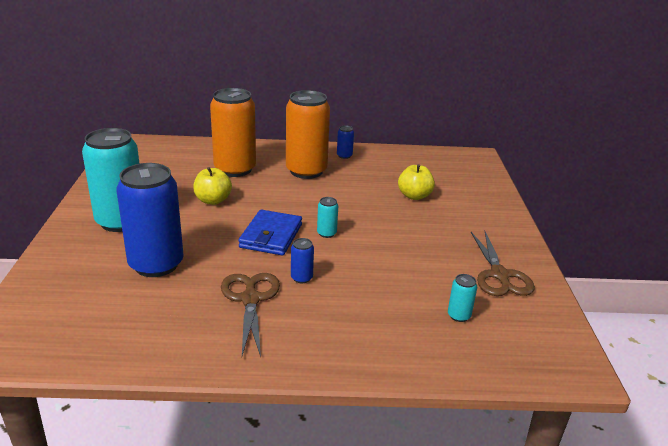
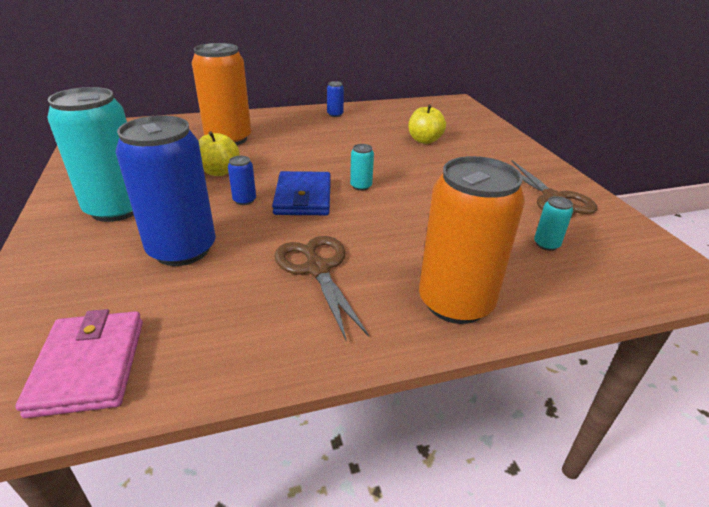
camera: 15 degrees left, 5 degrees up
(64, 336) = (89, 366): none -> pink wallet
(301, 278) = (361, 235): blue can -> blue can (244, 200)
(306, 171) = (305, 132): orange can -> orange can (455, 302)

